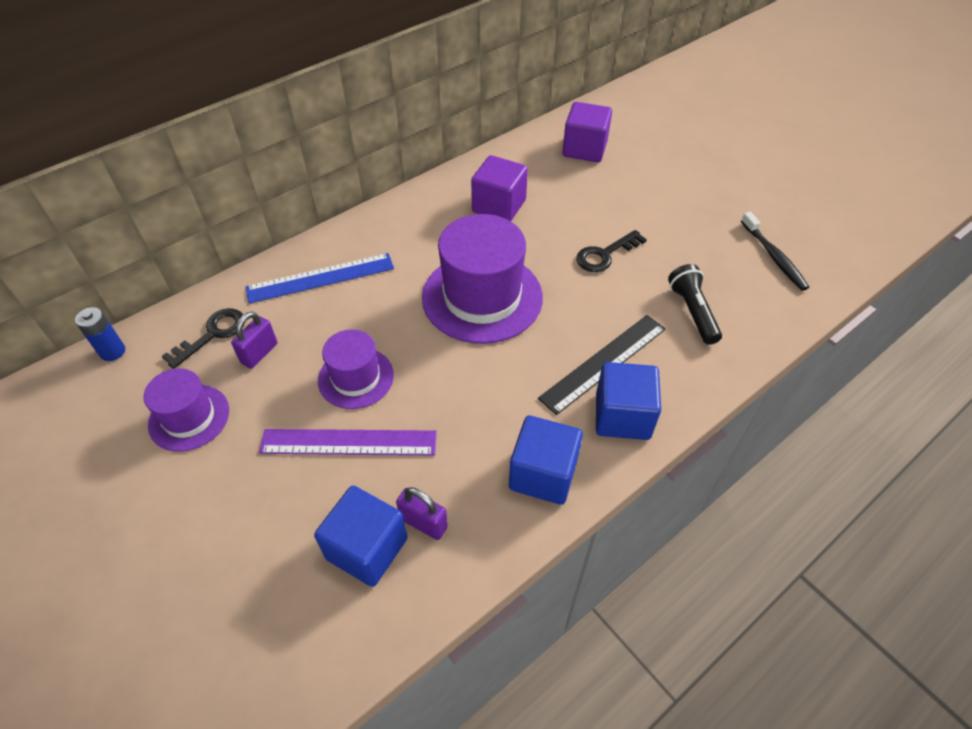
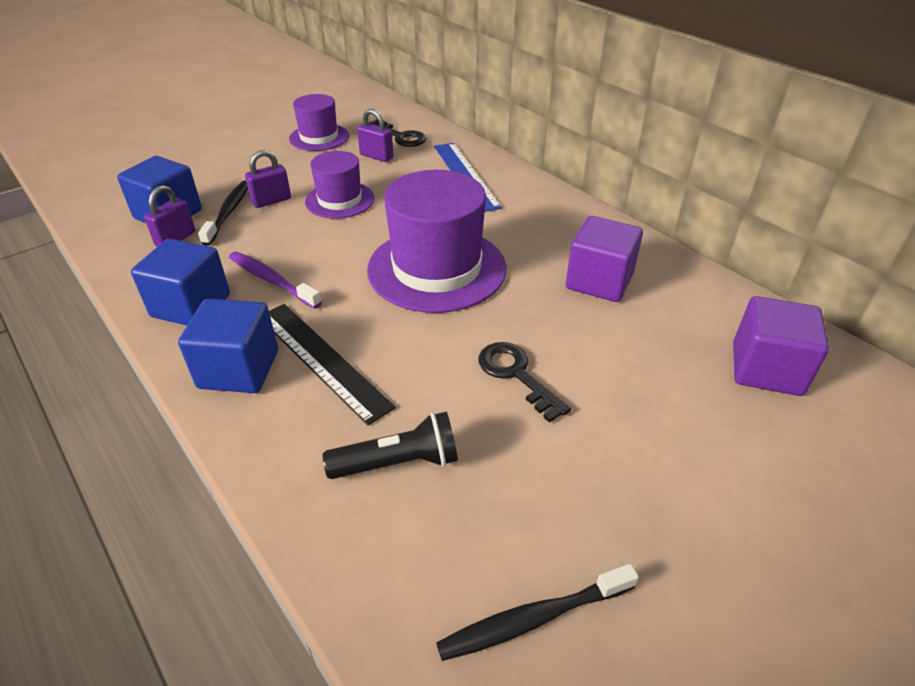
camera: 90 degrees right, 10 degrees down
(112, 351) = (388, 105): blue battery -> none
(349, 442) = (271, 201): purple ruler -> purple padlock
(369, 481) = (228, 212): none -> black toothbrush
(501, 414) = (272, 280): none -> purple toothbrush

